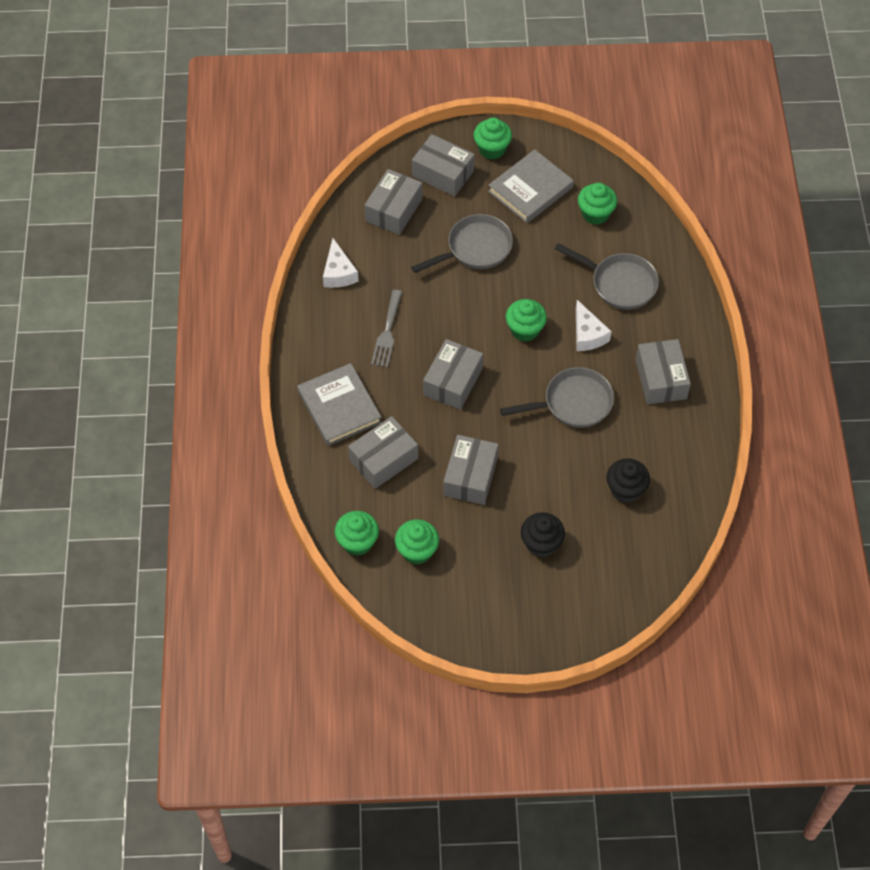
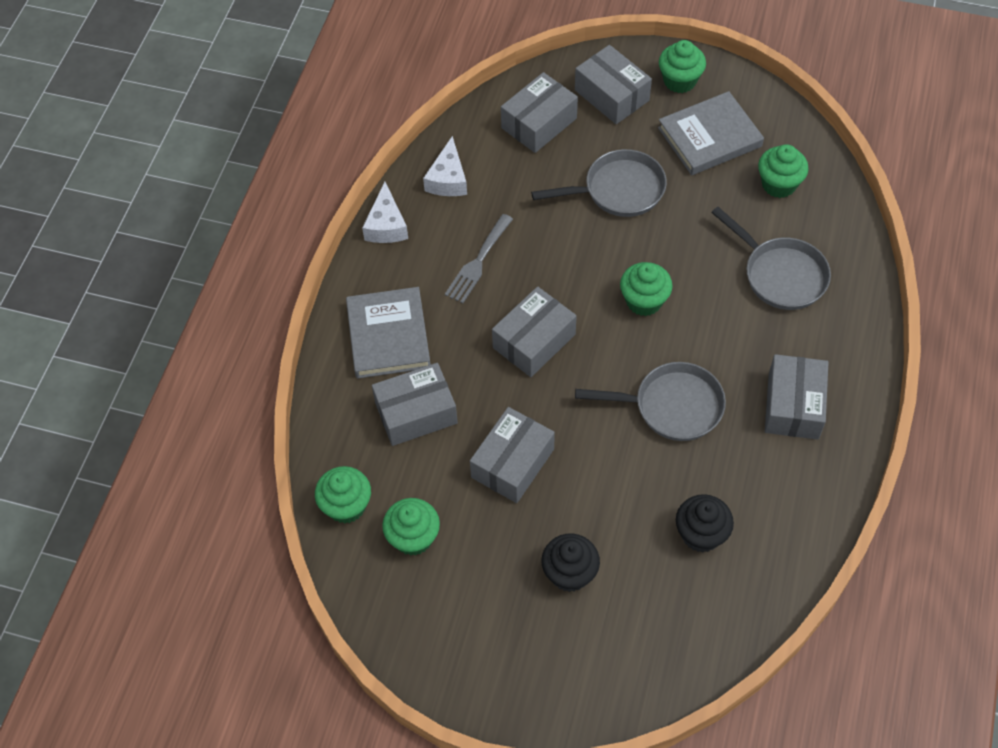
camera: 20 degrees right, 0 degrees up
(587, 334) = (719, 326): white cheese -> white cheese (386, 225)

